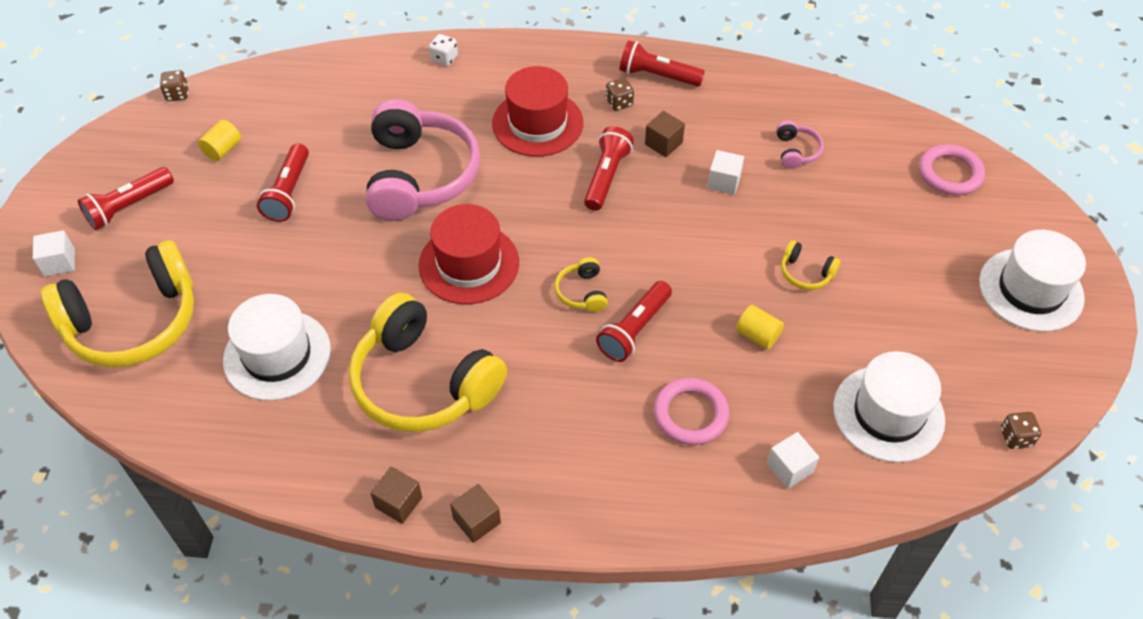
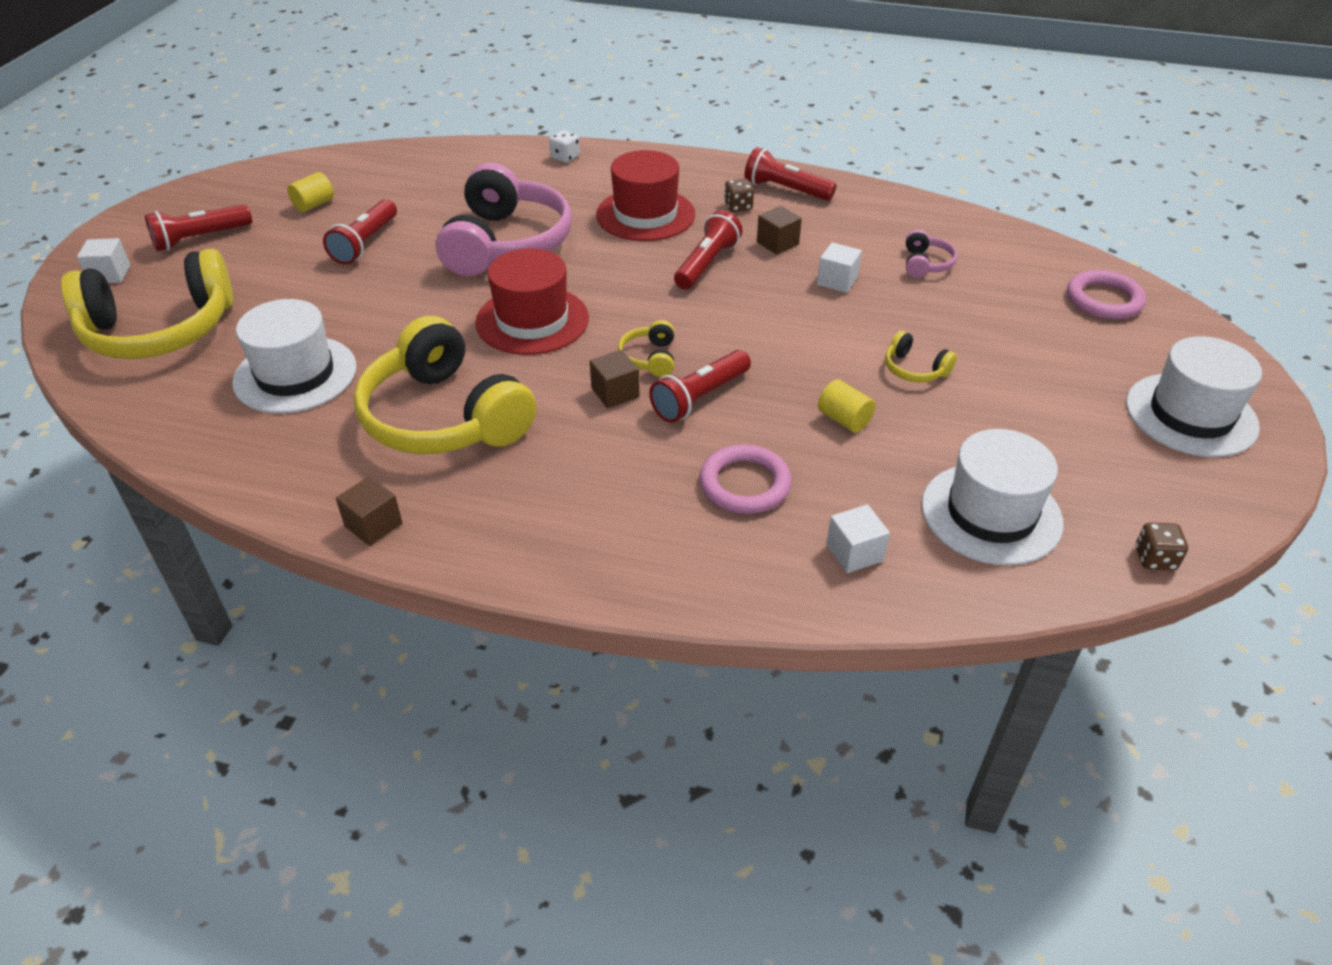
camera: 10 degrees right, 10 degrees down
(177, 94) = (288, 160): brown dice -> none
(477, 520) = (457, 555): brown cube -> brown cube (615, 393)

